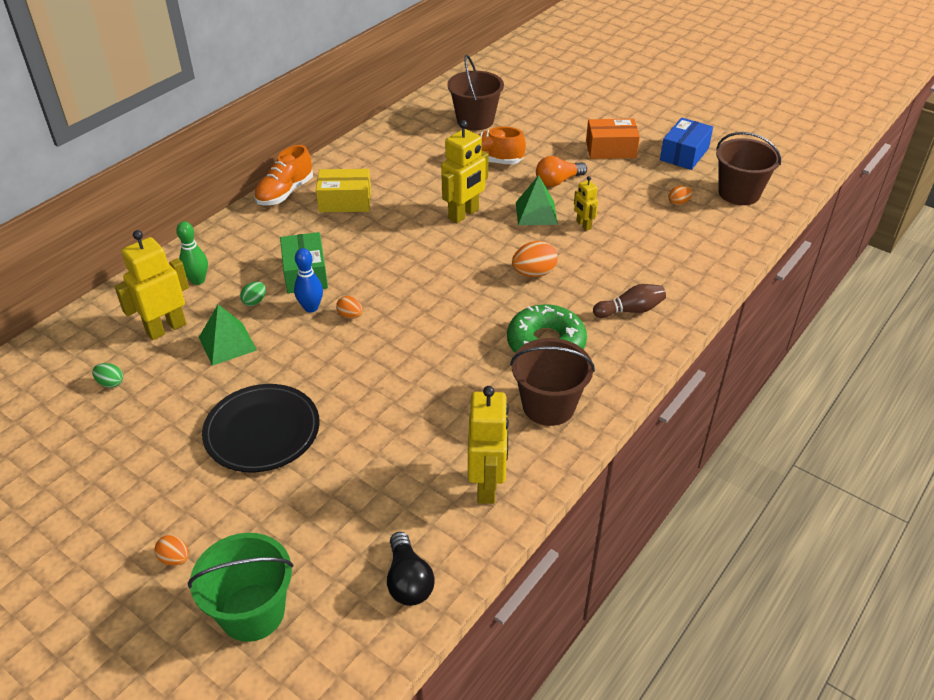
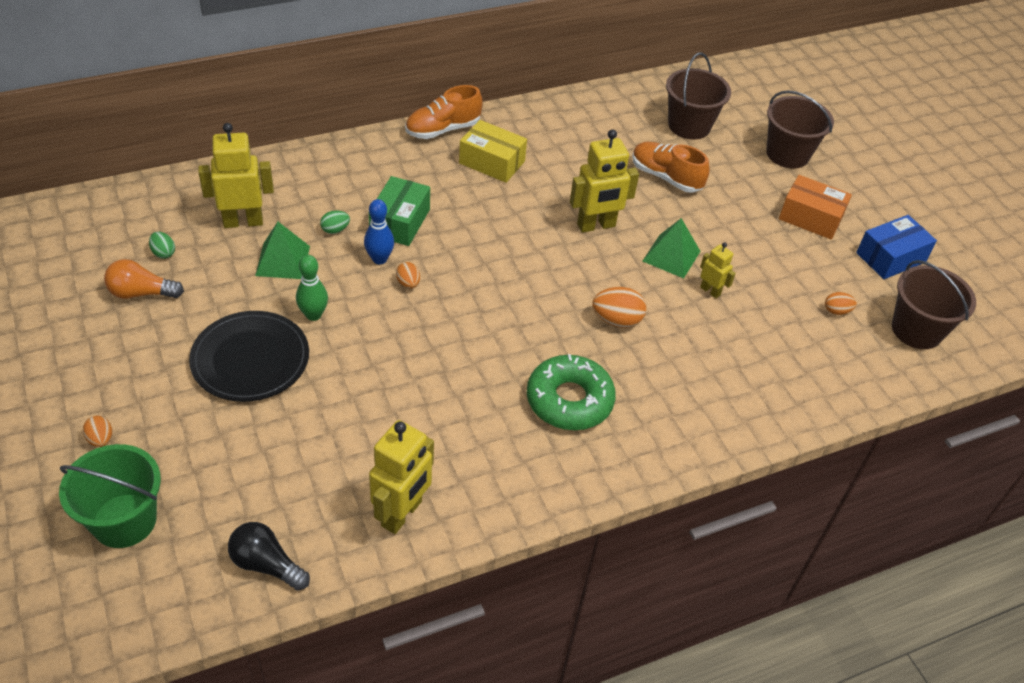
camera: 25 degrees right, 5 degrees up
(198, 280) = (302, 186): green bowling pin -> green bowling pin (313, 315)
(408, 581) = (266, 564): black light bulb -> black light bulb turned 105 degrees clockwise
(548, 406) = (521, 465): brown bucket -> brown bucket (787, 154)
(558, 181) = (722, 230): orange light bulb -> orange light bulb (141, 293)
(583, 225) = (710, 291): yellow robot -> yellow robot turned 135 degrees clockwise
(630, 310) = (684, 406): brown bowling pin -> none

